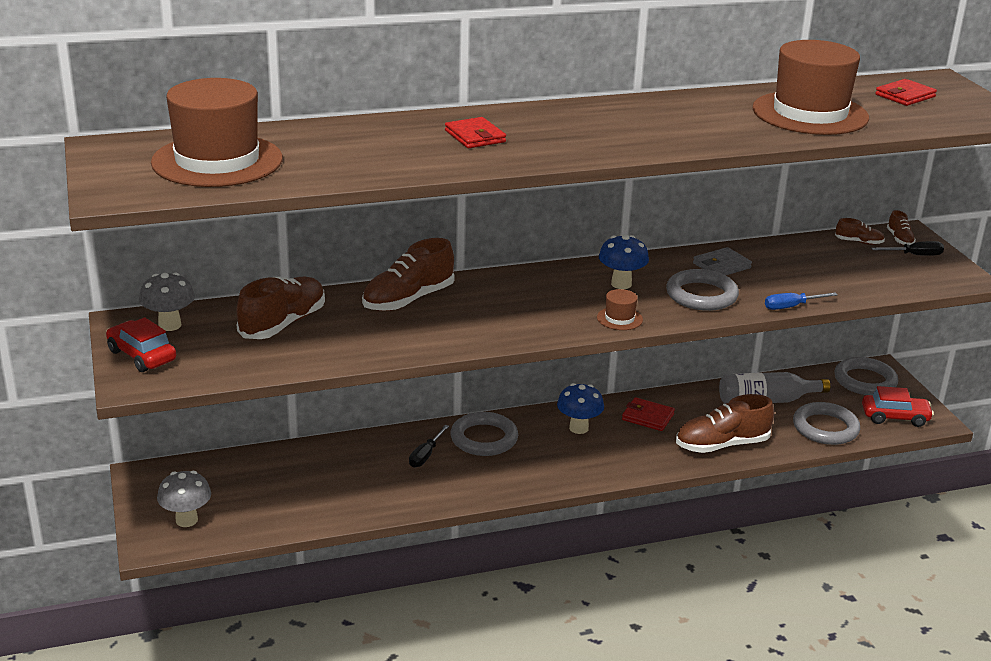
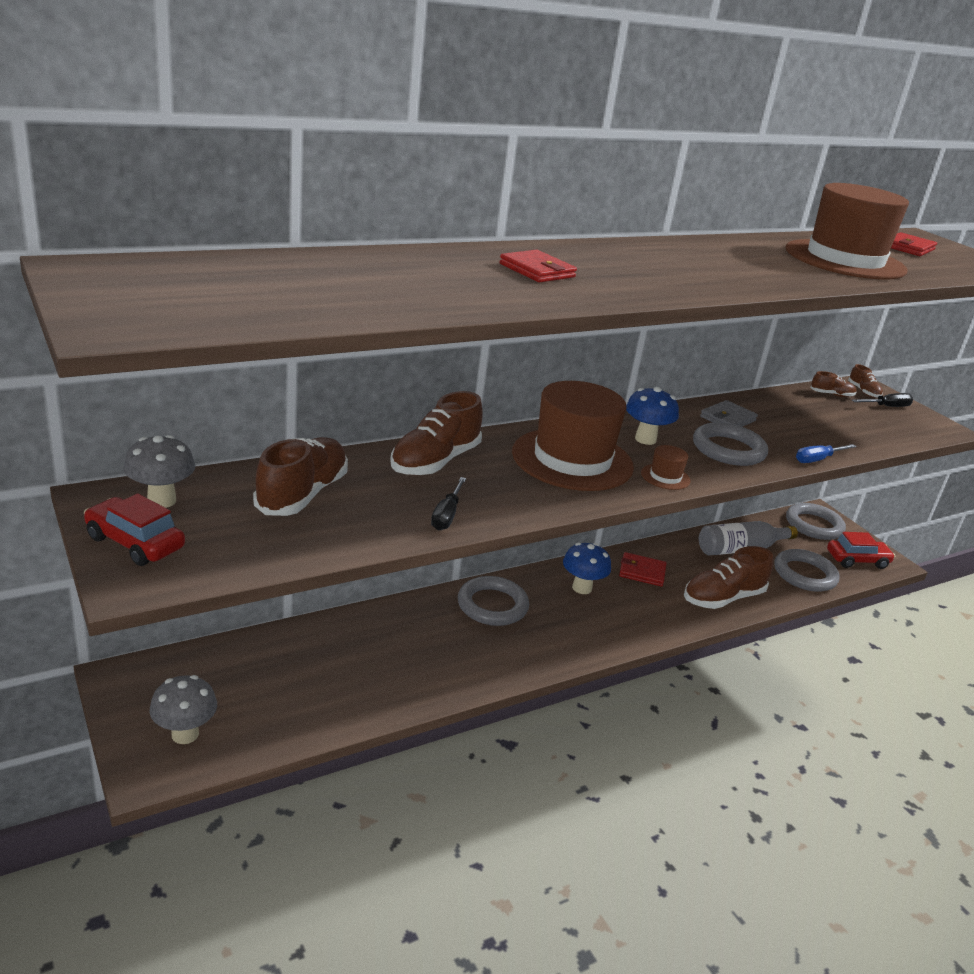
camera: 15 degrees left, 0 degrees up
(217, 161) = (243, 288): brown hat -> brown hat (572, 459)
(425, 455) = (438, 629): black screwdriver -> black screwdriver (447, 515)

